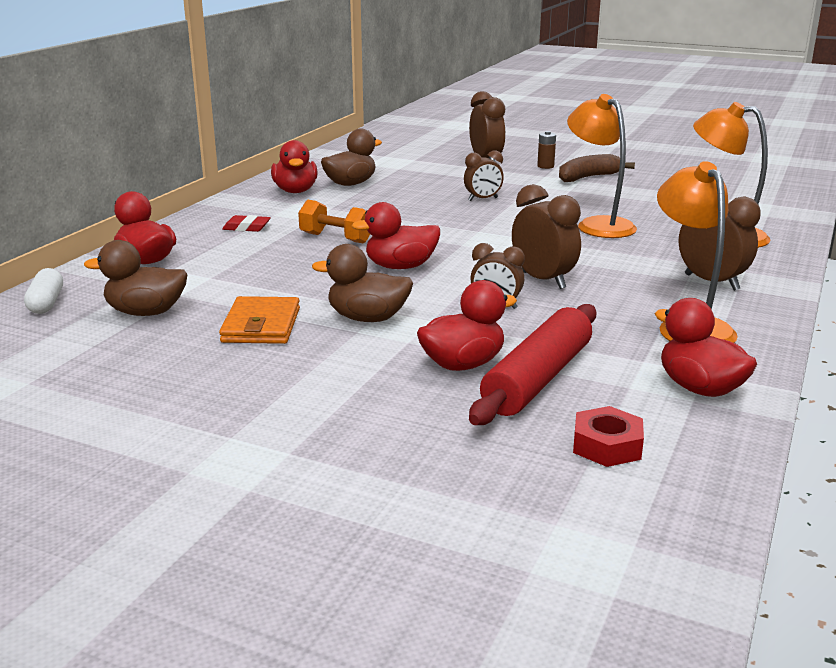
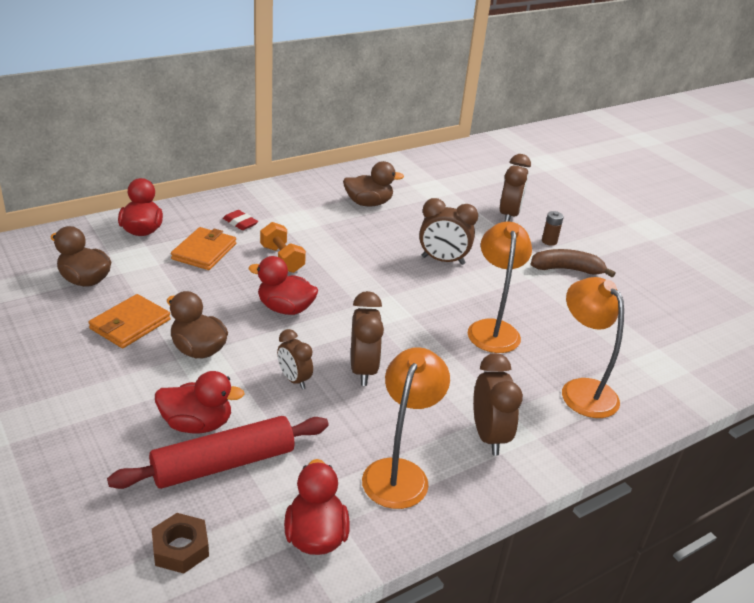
camera: 30 degrees right, 10 degrees up
(46, 303) = (46, 246): white capsule -> none
(245, 255) = (204, 251): none -> orange wallet
(295, 191) = (320, 196): red duck -> none
(483, 199) = (443, 260): brown clock -> brown clock, size x1.54
(607, 446) = (180, 548): red nut -> brown nut

